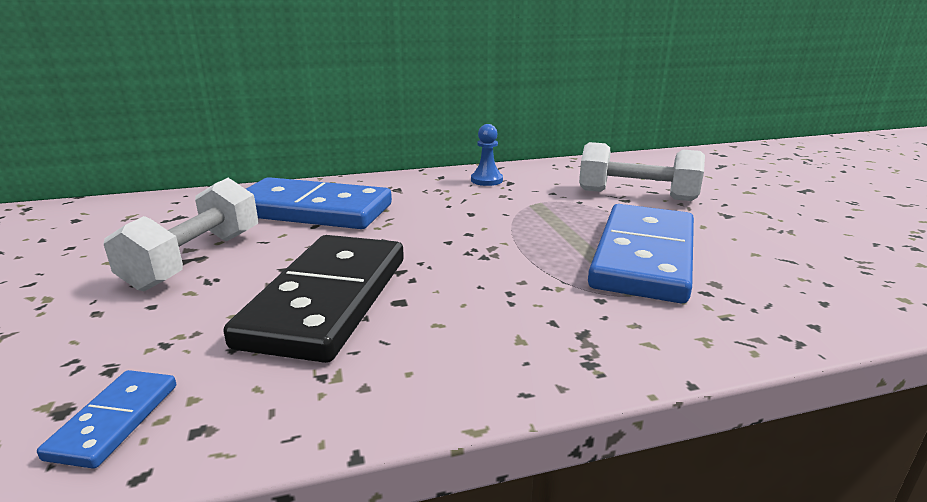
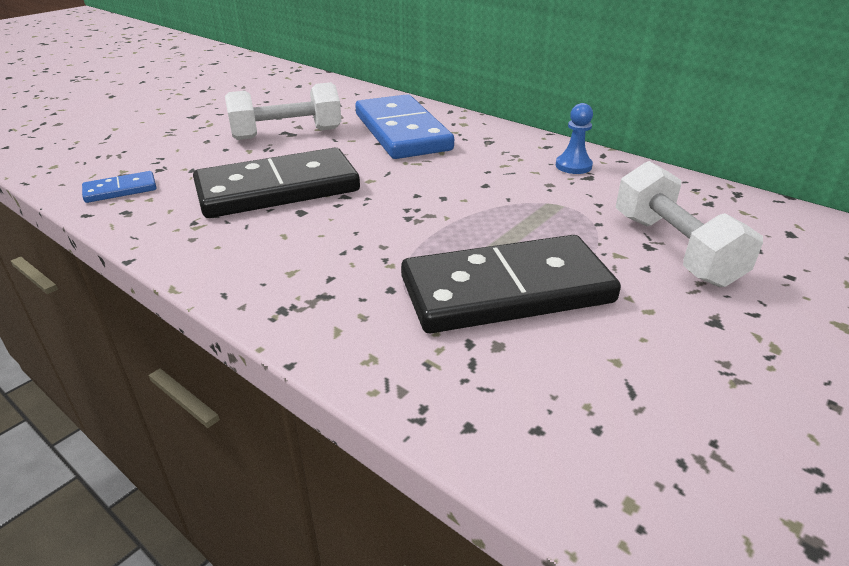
camera: 55 degrees right, 10 degrees up
(643, 257) = (506, 290): blue domino -> black domino

